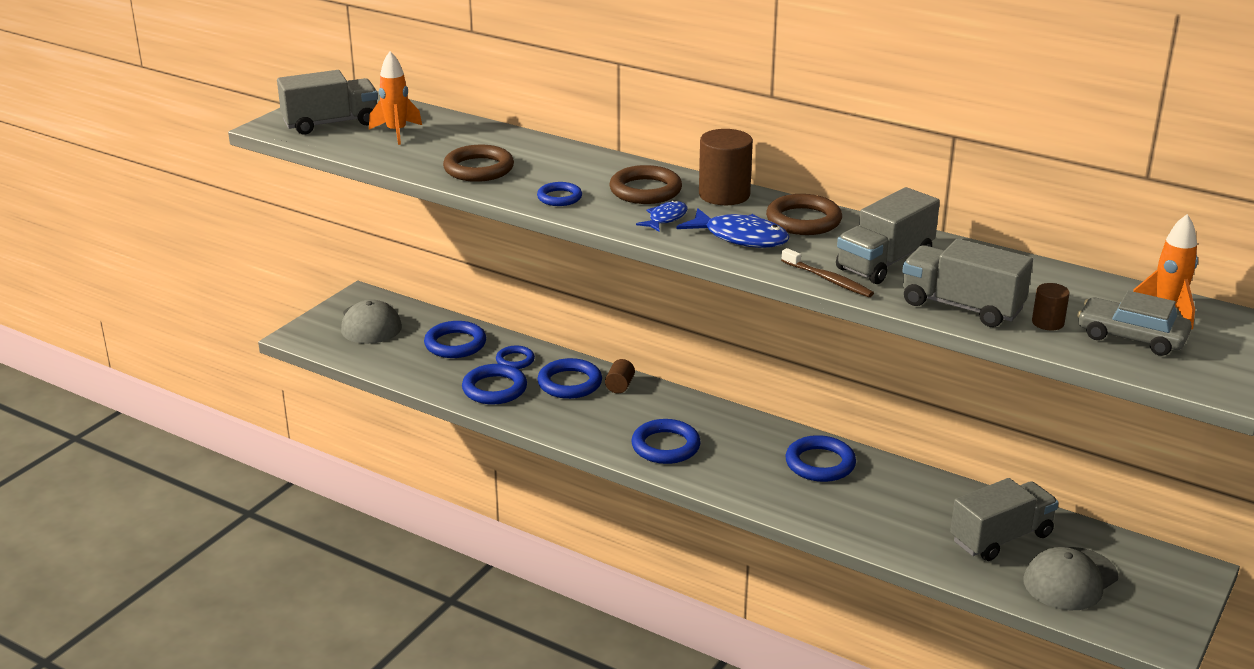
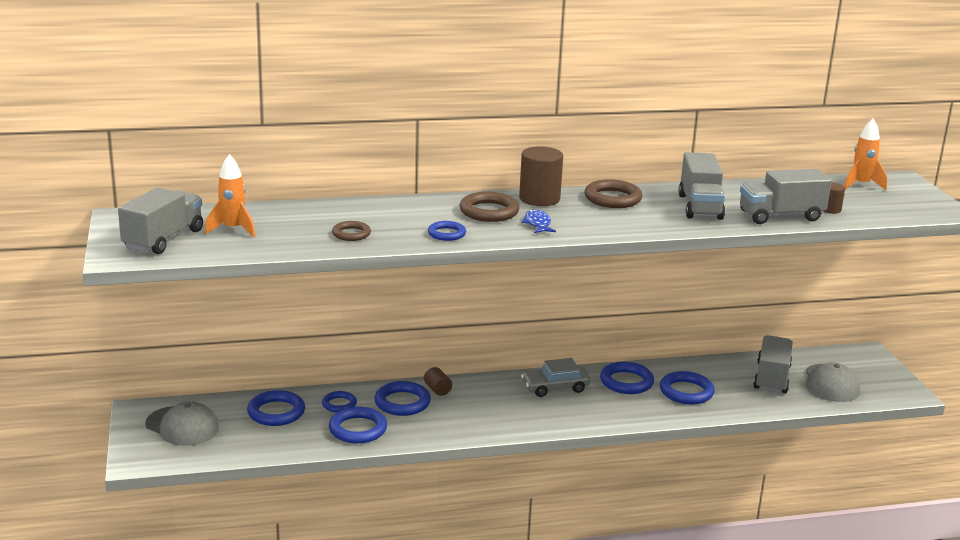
camera: 45 degrees left, 5 degrees down
(479, 169) = (351, 234): brown ring -> brown ring, size x0.62
(665, 446) = (528, 413): blue ring -> blue ring (686, 392)
(740, 237) = (602, 220): blue fish -> none
(828, 280) = (694, 226): brown toothbrush -> none
(1131, 337) = (874, 203): grey car -> grey car (555, 387)

